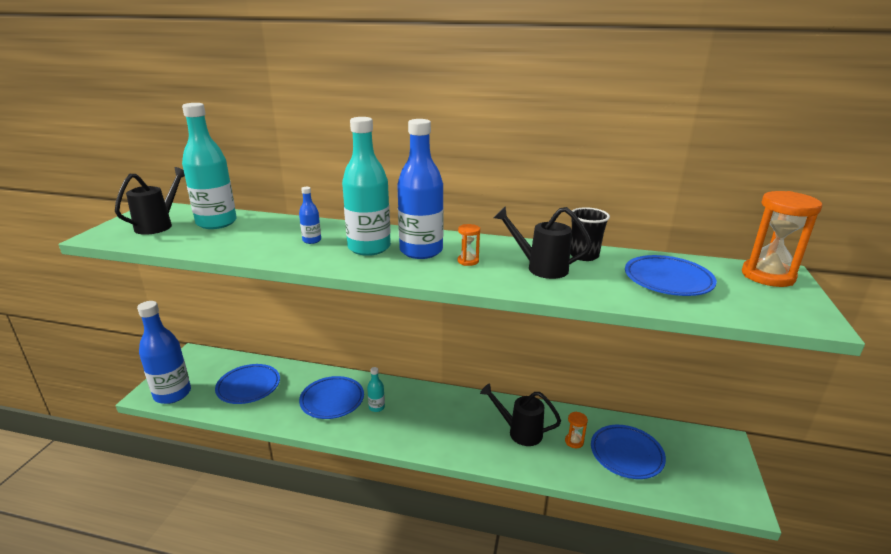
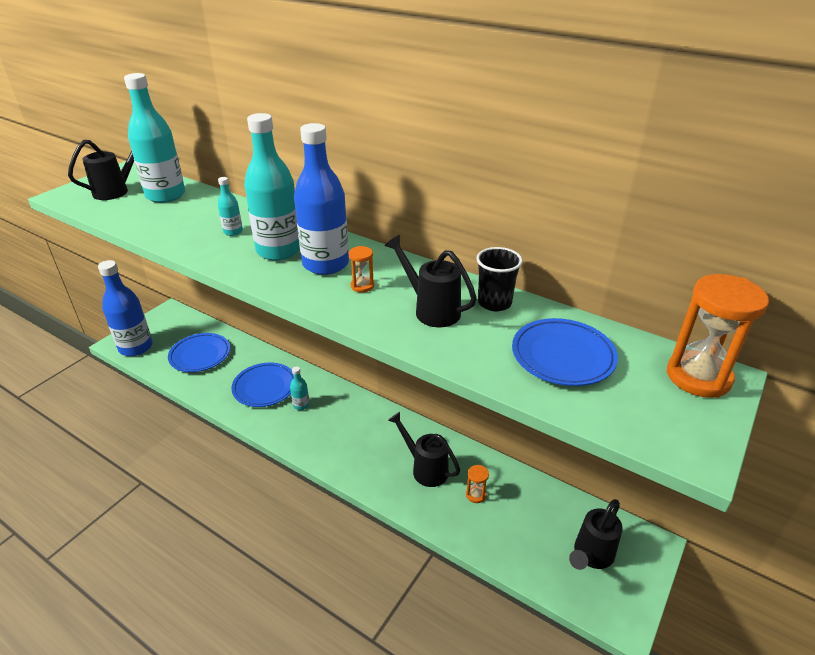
camera: 20 degrees right, 10 degrees up
(312, 240) = (233, 232): blue bottle -> turquoise bottle
(626, 454) = (524, 525): blue plate -> none
(690, 463) = (590, 556): none -> black watering can

